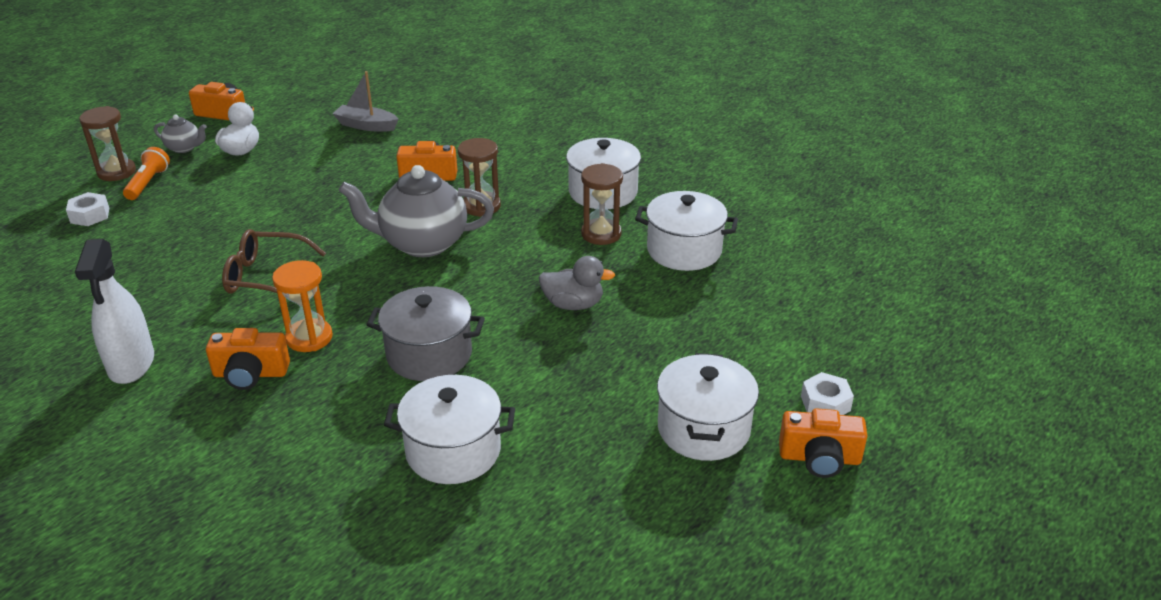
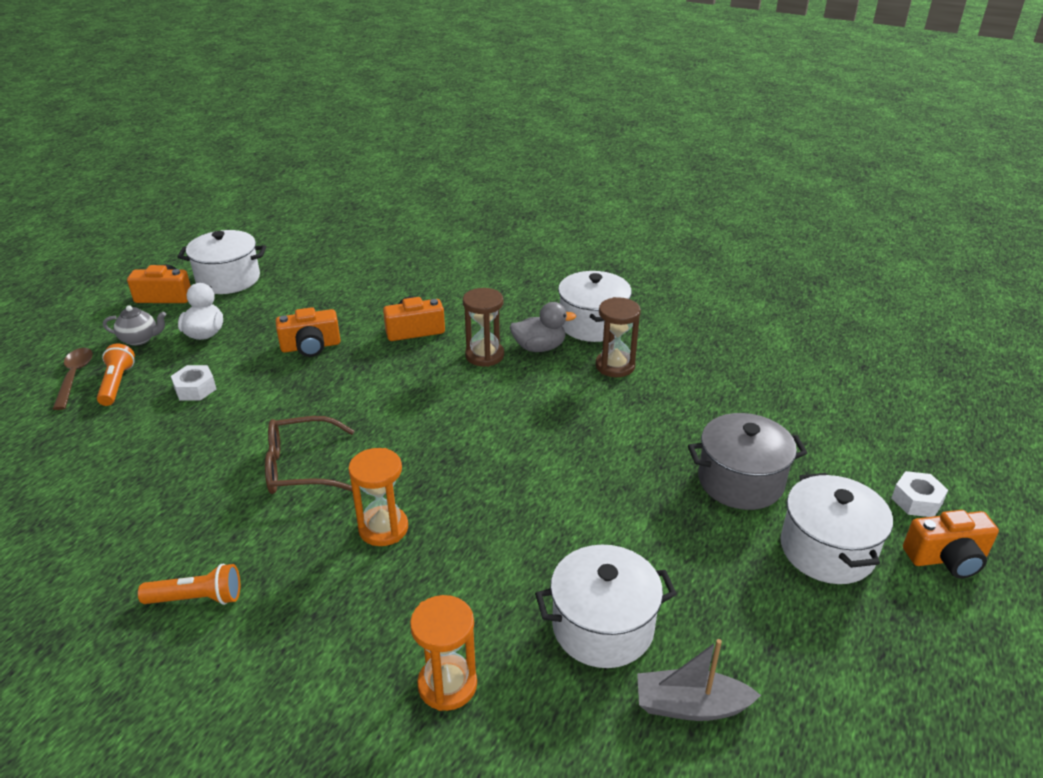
camera: 15 degrees left, 0 degrees up
(90, 215) = (66, 431): white nut -> white nut (195, 389)
(116, 172) = (74, 377): brown hourglass -> brown spoon
(131, 364) = (197, 598): white spray bottle -> orange flashlight
(250, 374) = (340, 582): orange camera -> orange camera (311, 346)
(296, 468) = (447, 685): none -> orange hourglass
(366, 125) = (324, 289): grey boat -> grey boat (690, 706)
(422, 243) = (447, 404): grey teapot -> none
(429, 354) = (519, 523): grey pot -> grey pot (740, 481)
(573, 304) = (630, 442): grey duck -> grey duck (539, 347)
(684, 250) = (700, 370): white pot -> white pot (228, 279)

